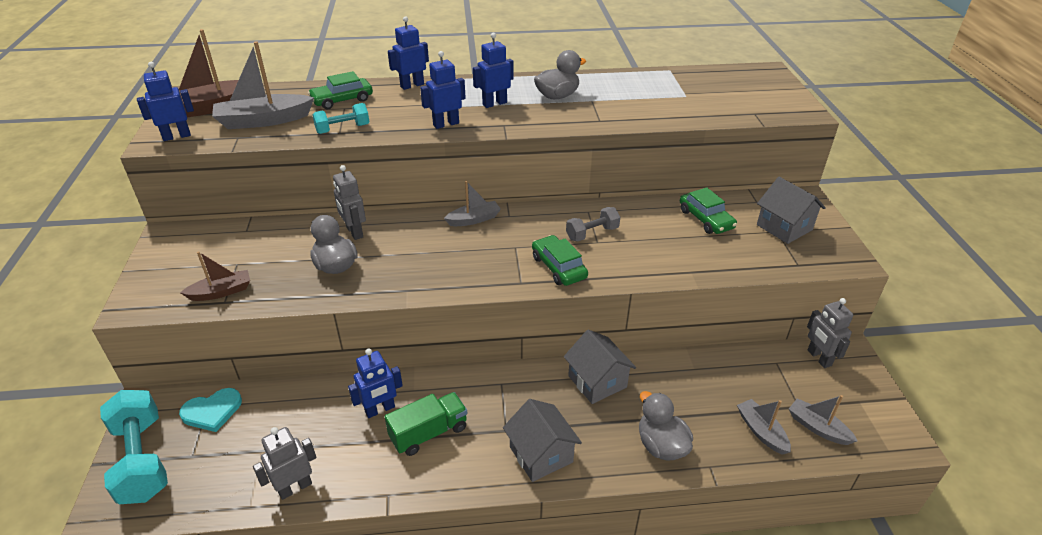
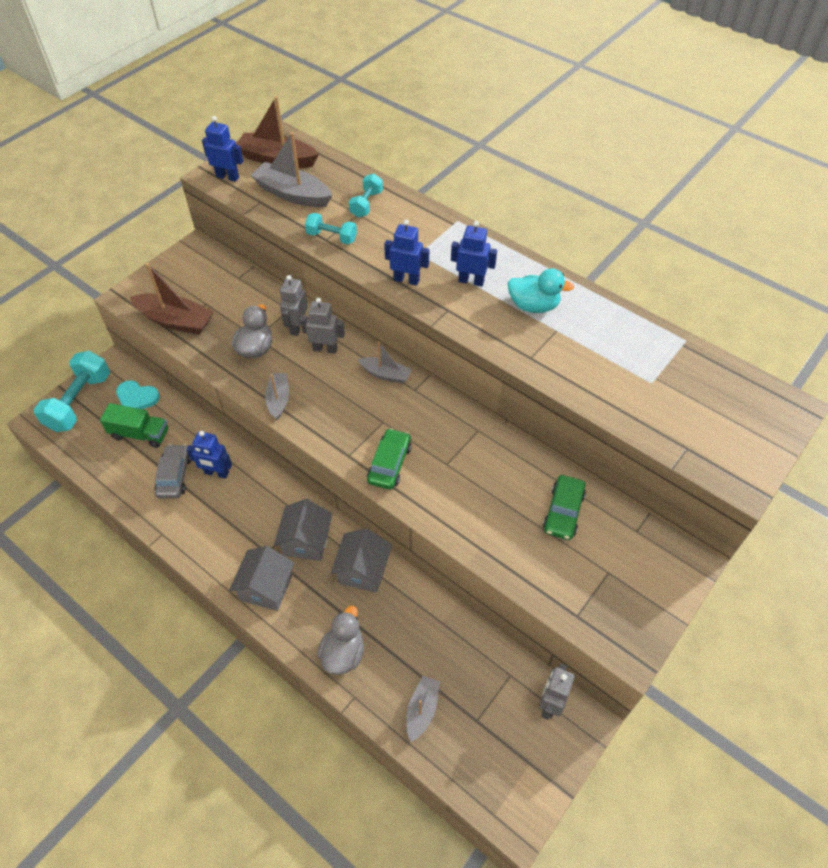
camera: 45 degrees right, 15 degrees up
(221, 292) = (175, 321): brown boat -> brown boat, size x1.69
(295, 487) = (125, 486): grey robot -> grey robot (325, 349)
(339, 441) = (174, 476): none -> grey car
(342, 100) = (366, 204): green car -> turquoise dumbbell
(412, 85) = (434, 219): blue robot -> none
(429, 433) = (224, 514): green truck -> green truck (140, 434)
(557, 96) = (533, 306): grey duck -> turquoise duck
(592, 233) = (453, 453): grey dumbbell -> none
(784, 227) = (621, 574): grey house -> grey house (306, 541)
(818, 428) = (466, 748): grey boat -> grey boat (278, 400)

